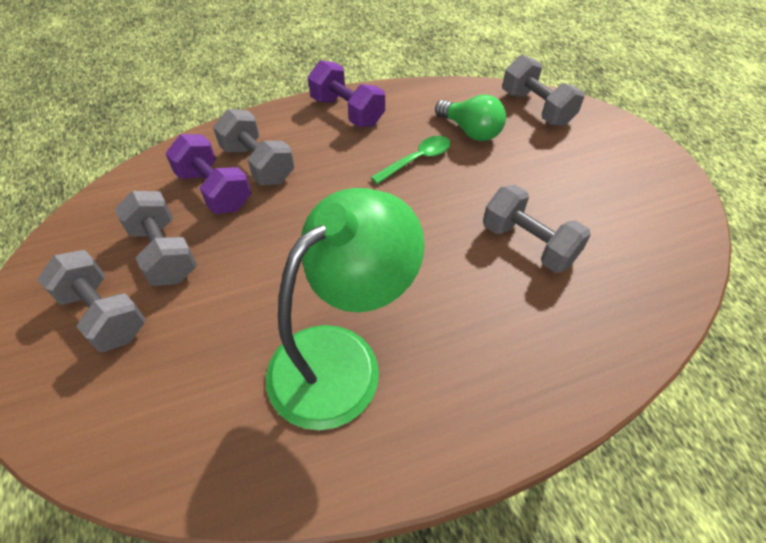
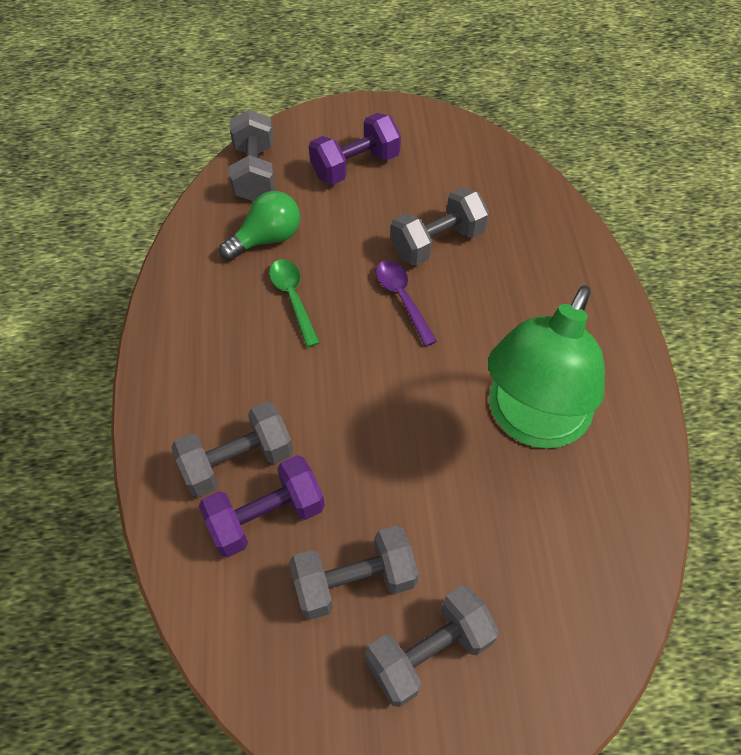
camera: 75 degrees left, 5 degrees up
(341, 358) = (531, 421): green lamp -> green lamp turned 120 degrees counterclockwise
(347, 111) = (179, 347): purple dumbbell -> purple dumbbell (355, 166)
(447, 230) = (402, 299): none -> purple spoon
(536, 108) = (255, 173): grey dumbbell -> grey dumbbell turned 75 degrees counterclockwise

